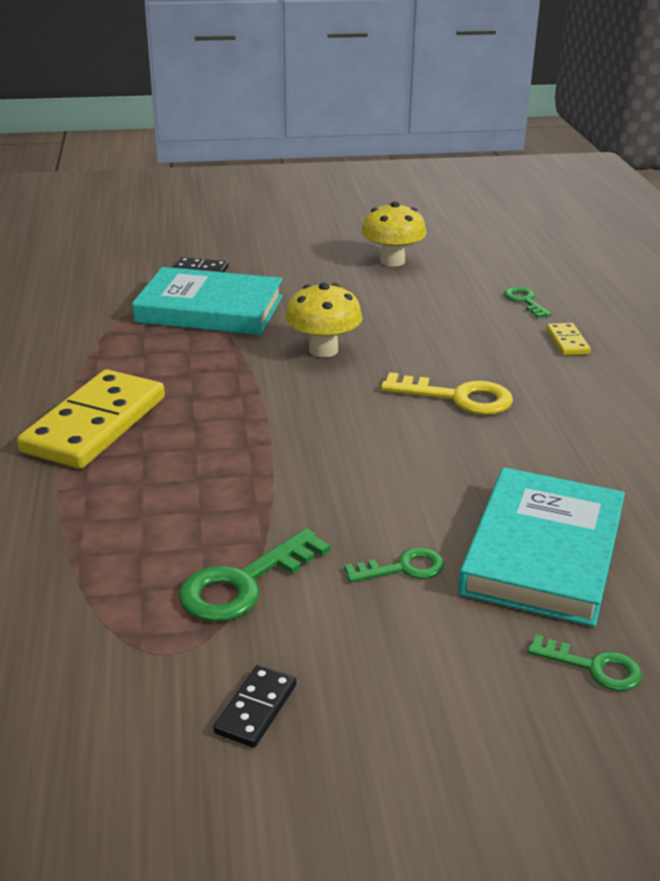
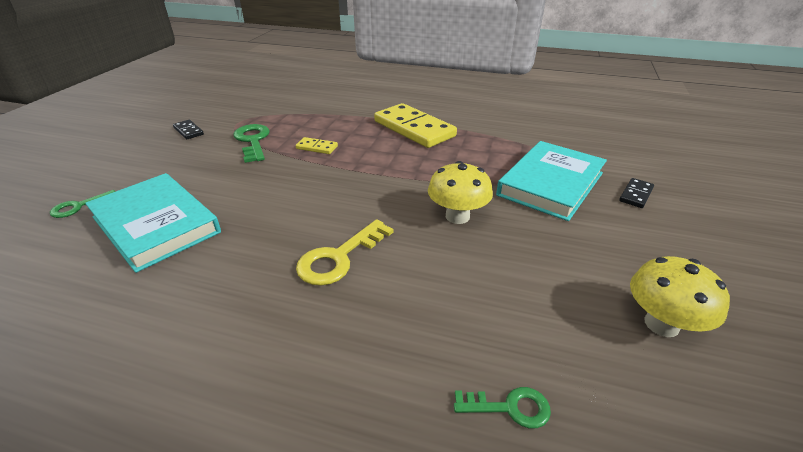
camera: 115 degrees right, 5 degrees up
(403, 568) = (208, 178): green key -> none
(567, 342) = (382, 391): yellow domino -> yellow domino (317, 147)

